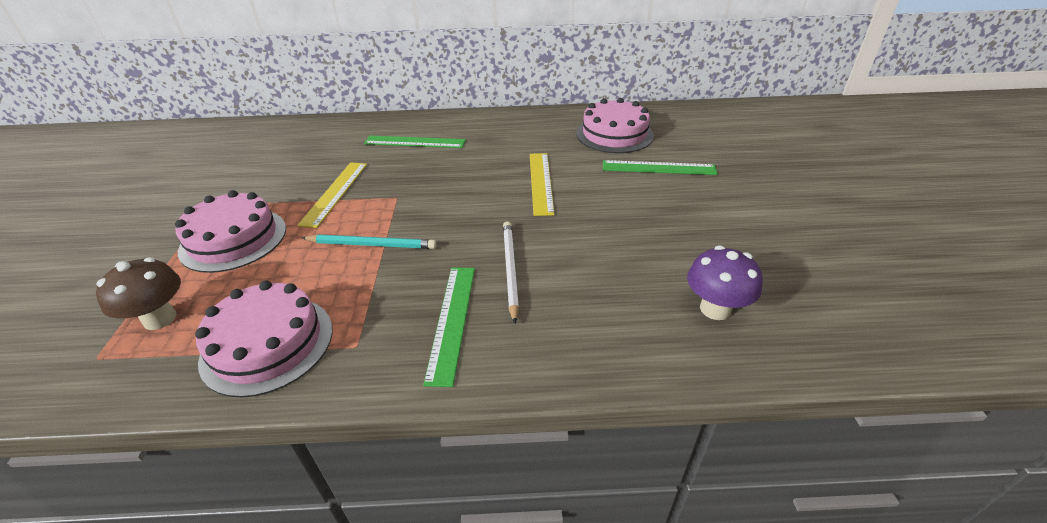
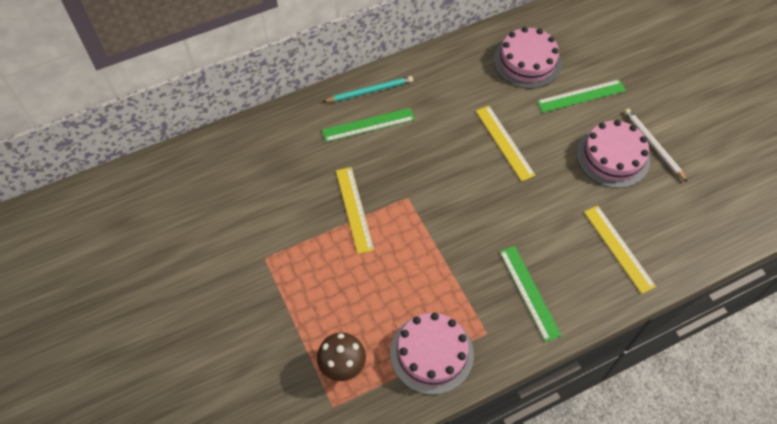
camera: 25 degrees left, 20 degrees up
(233, 239) = (321, 284): pink cake -> pink cake (613, 157)
(372, 244) = (428, 251): turquoise pencil -> turquoise pencil (370, 91)
(510, 269) = (537, 238): white pencil -> white pencil (653, 145)
(614, 312) = (618, 248): none -> yellow ruler
(715, 309) = (673, 224): purple mushroom -> none

